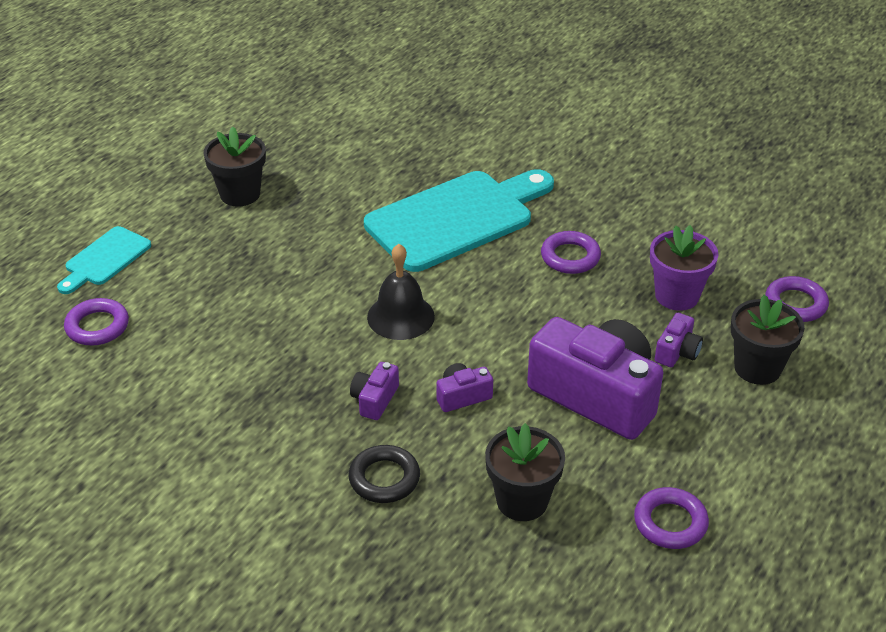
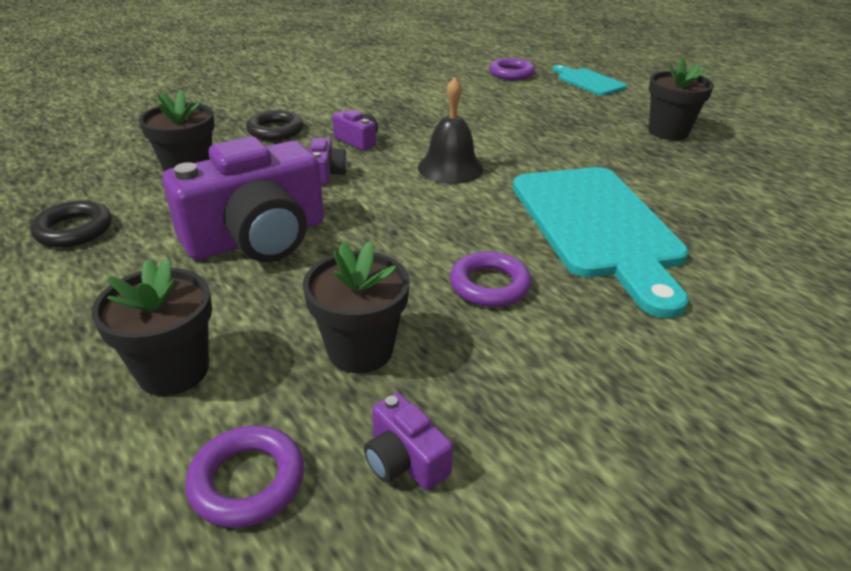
camera: 110 degrees right, 5 degrees down
(670, 522) = (74, 230): purple ring -> black ring
(677, 296) = (360, 350): purple flower pot -> black flower pot
(677, 352) = (264, 312): purple camera -> purple camera (404, 460)

